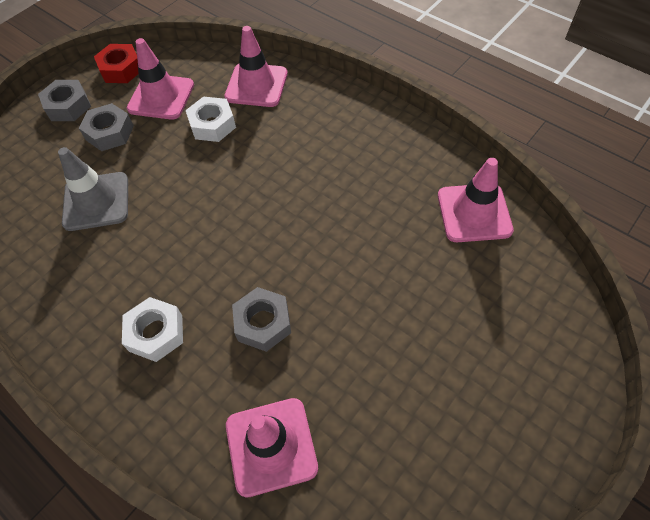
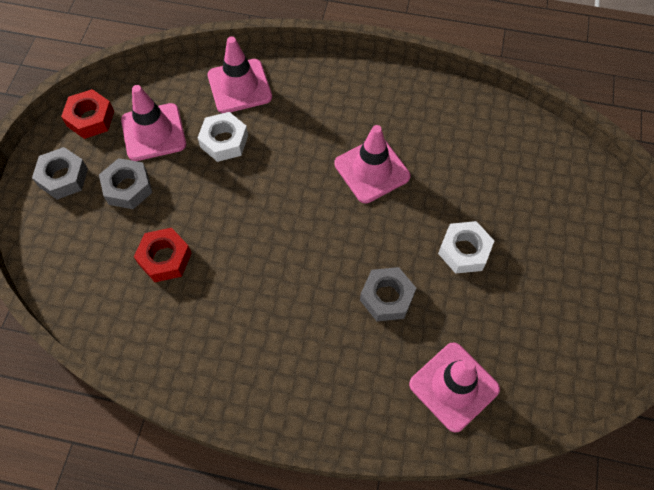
camera: 30 degrees left, 5 degrees up
(96, 201) = (165, 258): grey traffic cone -> red nut
(156, 333) = (304, 346): white nut -> white nut (464, 251)
(474, 213) = (496, 134): pink traffic cone -> pink traffic cone (372, 170)

